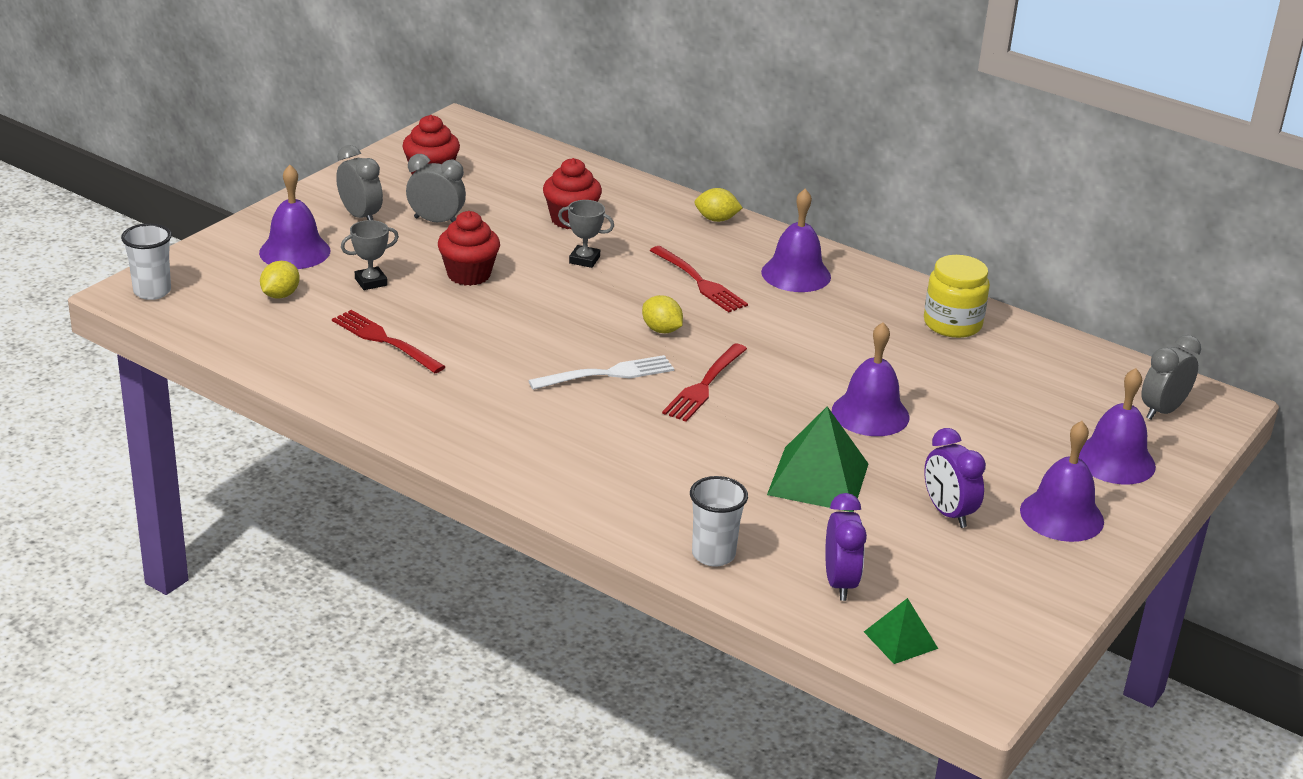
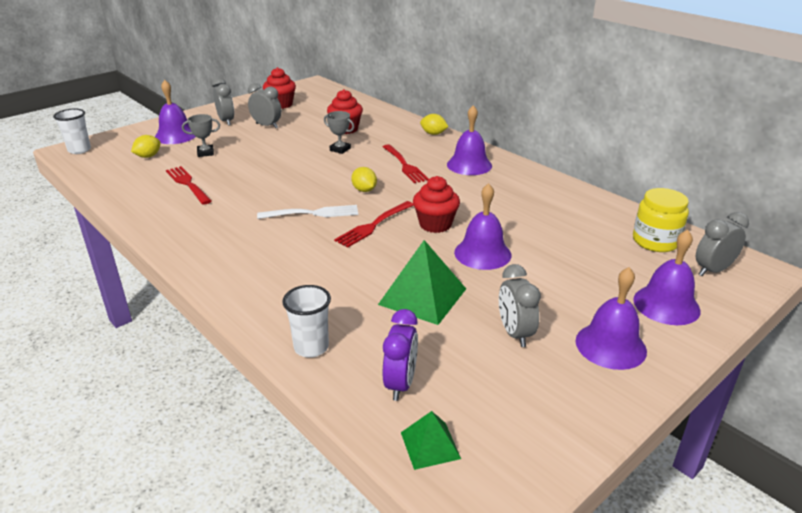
camera: 15 degrees right, 0 degrees up
(469, 275) = (265, 153): red cupcake -> red cupcake (435, 224)
(948, 513) = (515, 333): purple clock -> grey clock
(952, 324) = (565, 200): yellow jar -> yellow jar (655, 241)

